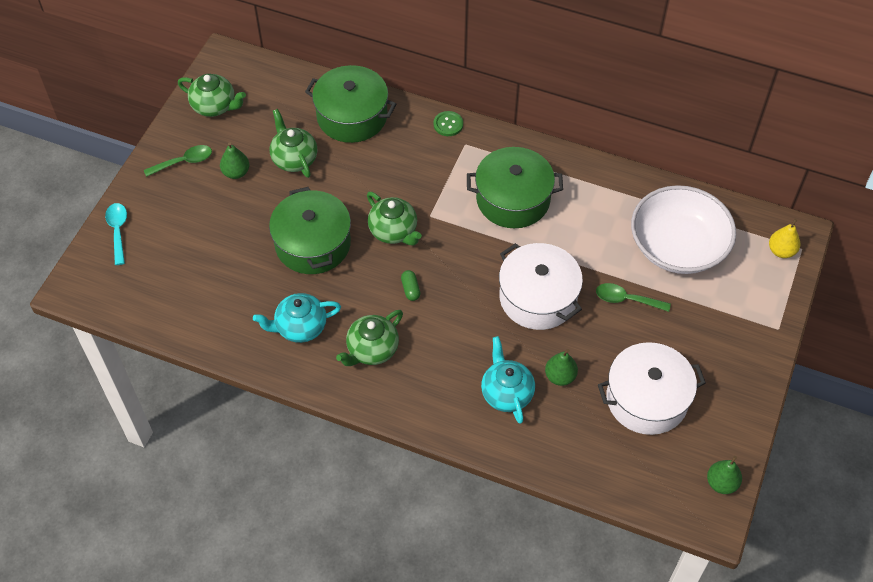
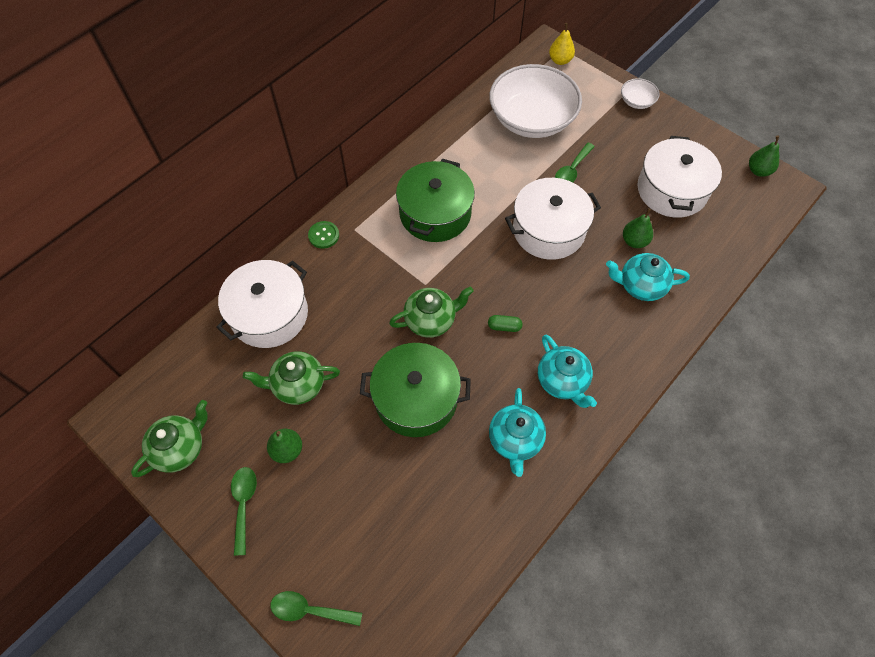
camera: 70 degrees left, 5 degrees up
(118, 231) = (309, 610): turquoise spoon -> green spoon
(352, 116) = (269, 314): green pot -> white pot
(372, 350) = (562, 381): green teapot -> turquoise teapot
(761, 339) = (637, 101): none -> white bowl

